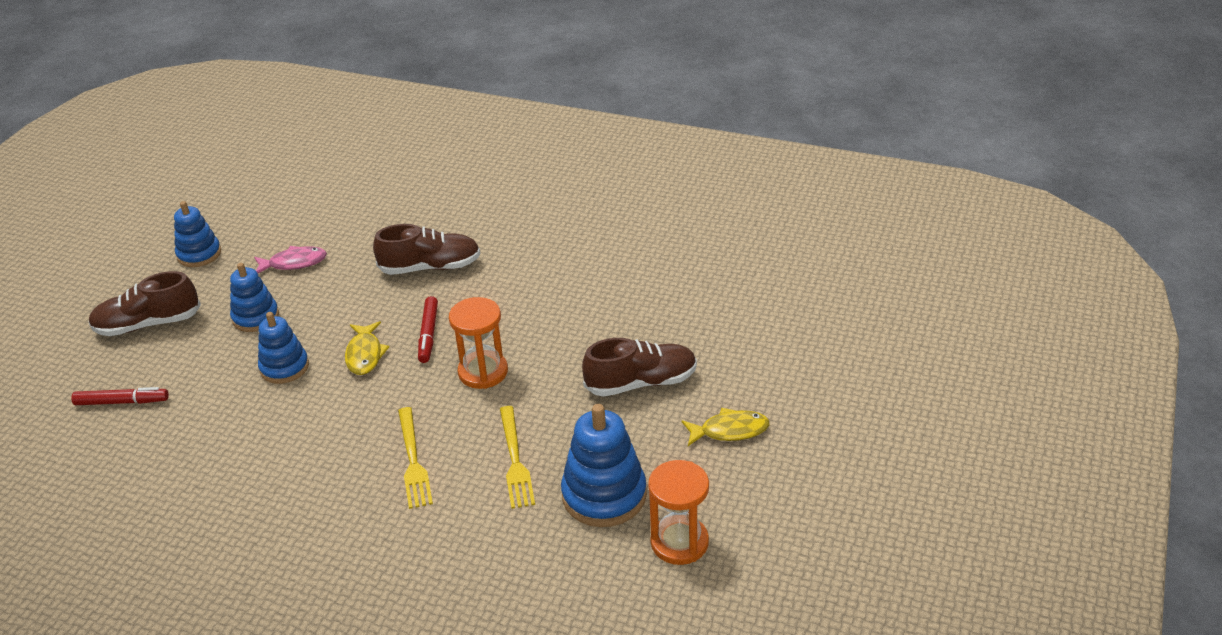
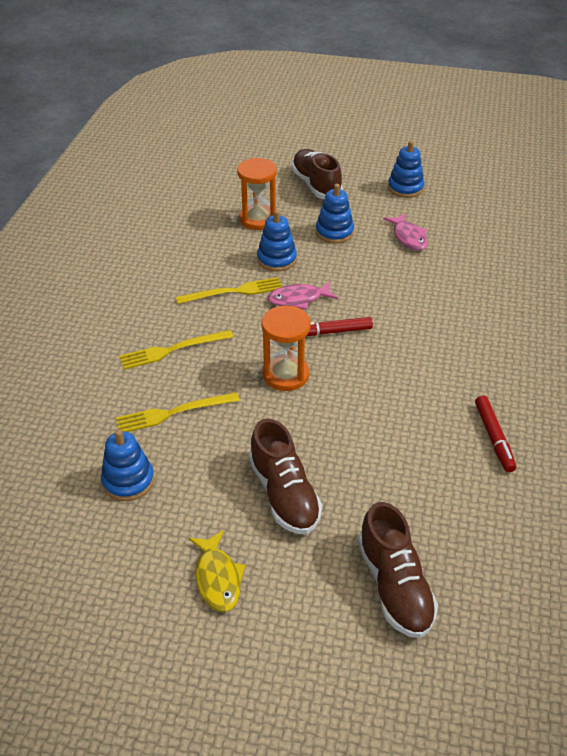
camera: 80 degrees right, 5 degrees up
(122, 402) = (231, 194): red marker -> red marker (493, 437)
(329, 406) = (233, 292): none -> yellow fork
(365, 354) = (298, 299): yellow fish -> pink fish
(430, 267) = (427, 317): brown shoe -> brown shoe (394, 585)
(604, 495) = (128, 481): blue stacking toy -> blue stacking toy, size x0.65
(679, 542) = (65, 544): orange hourglass -> orange hourglass (258, 219)

